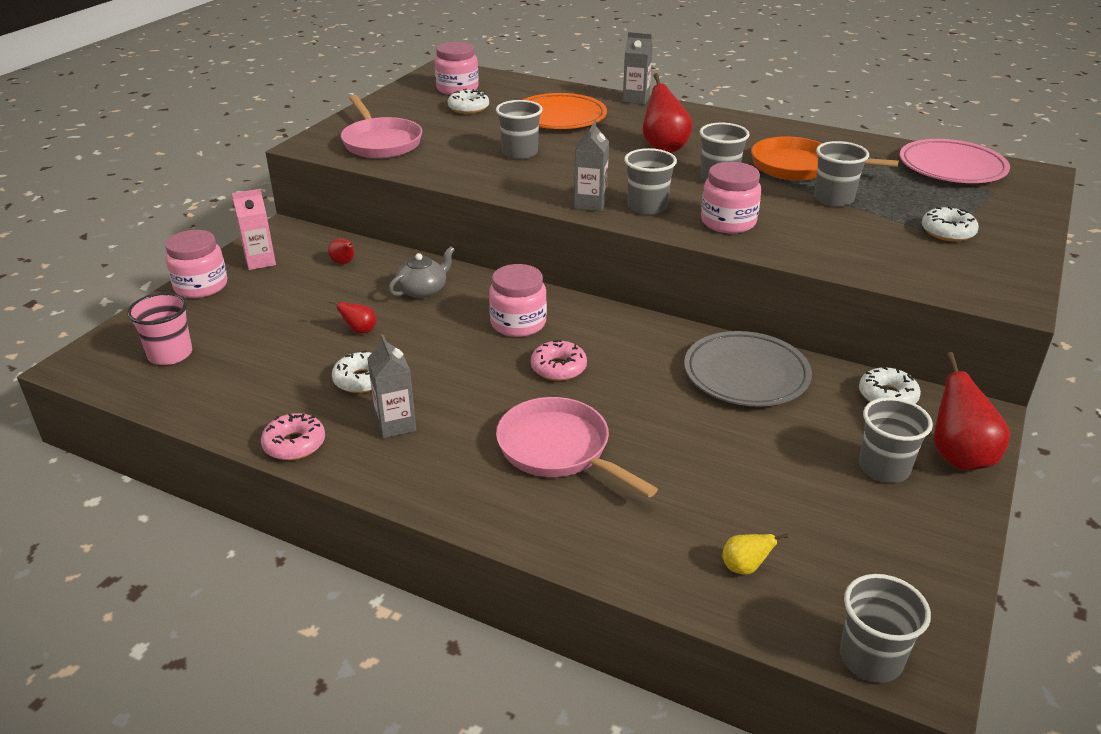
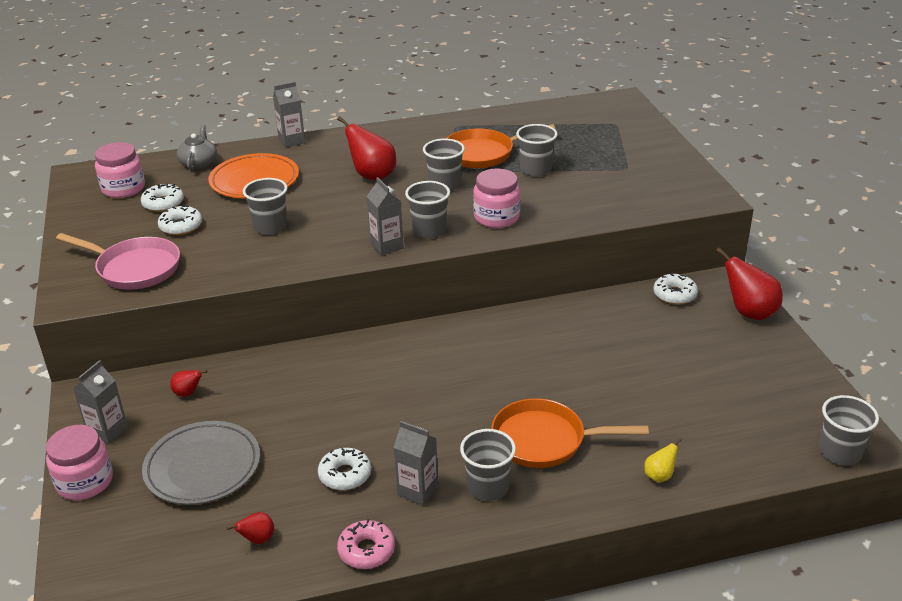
camera: 40 degrees left, 0 degrees up
(170, 354) = (152, 551): pink cup -> none
(260, 261) = (107, 431): pink carton -> grey carton
(360, 331) = (287, 440): red pear -> red pear (257, 539)
(423, 290) = (288, 381): grey teapot -> grey teapot (199, 163)
(518, 323) = (397, 368): pink jar -> none
(558, 368) = (469, 385): pink donut -> none
(559, 449) = (544, 440): pink pan -> orange pan
(744, 567) = (731, 444): yellow pear -> yellow pear (659, 476)
(746, 374) = (586, 324): grey plate -> grey plate (203, 467)
(884, 468) = (724, 341): grey cup -> grey cup (488, 487)
(947, 232) = (627, 165): white donut -> white donut (181, 226)
(952, 167) = (572, 115): pink plate -> none

